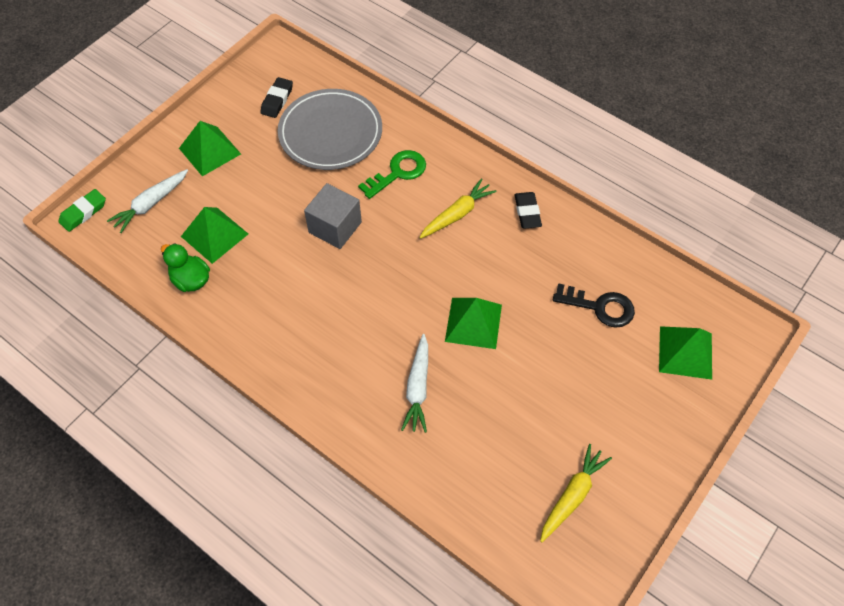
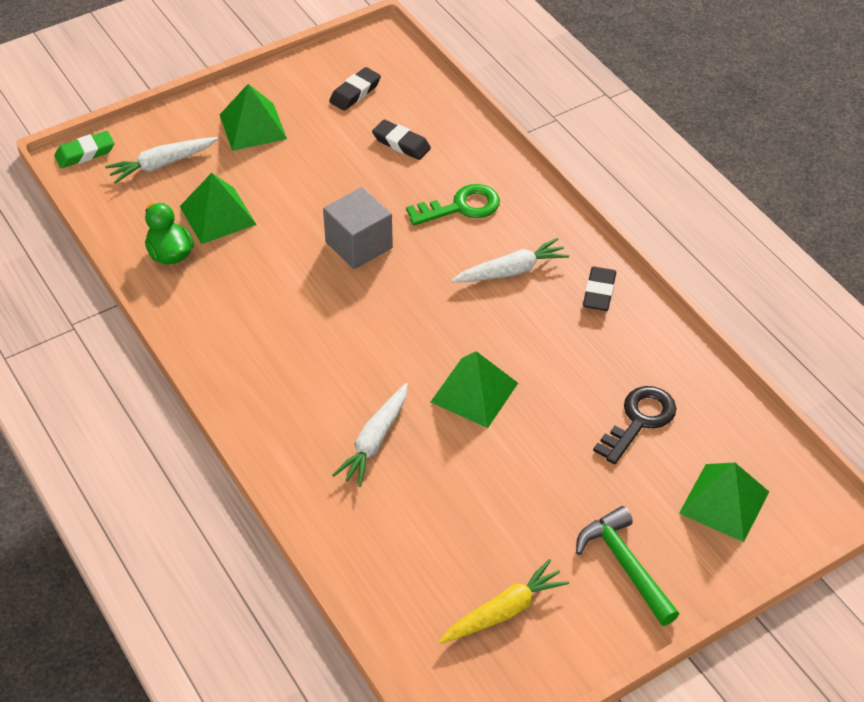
camera: 20 degrees right, 10 degrees down
(330, 133) = (401, 143): grey plate -> black eraser
(457, 214) = (511, 271): yellow carrot -> white carrot
(599, 307) = (639, 420): black key -> black key turned 90 degrees counterclockwise
(640, 427) = (625, 565): none -> green hammer

